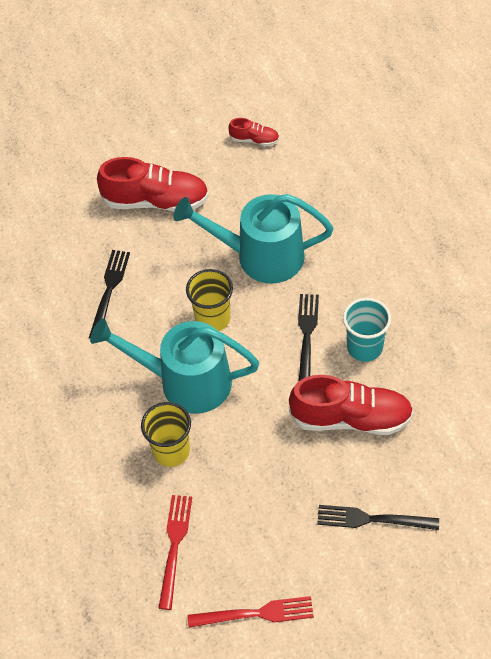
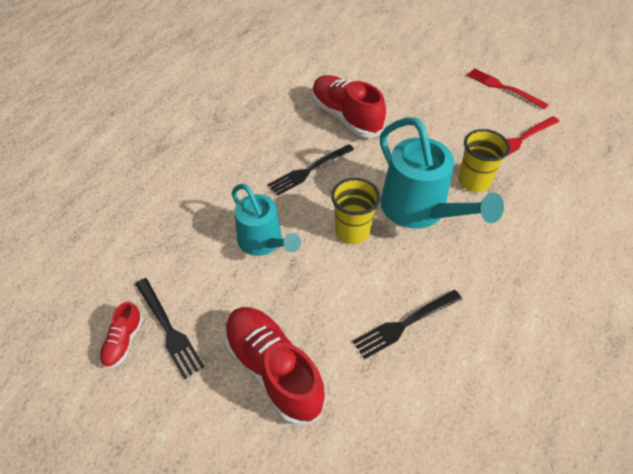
camera: 135 degrees left, 5 degrees down
(254, 140) = (124, 341): red shoe -> red shoe turned 135 degrees counterclockwise
(260, 256) = (263, 242): turquoise watering can -> turquoise watering can, size x0.66
(364, 347) = (287, 139): turquoise cup -> none
(371, 519) = (396, 77): black fork -> black fork (169, 329)

